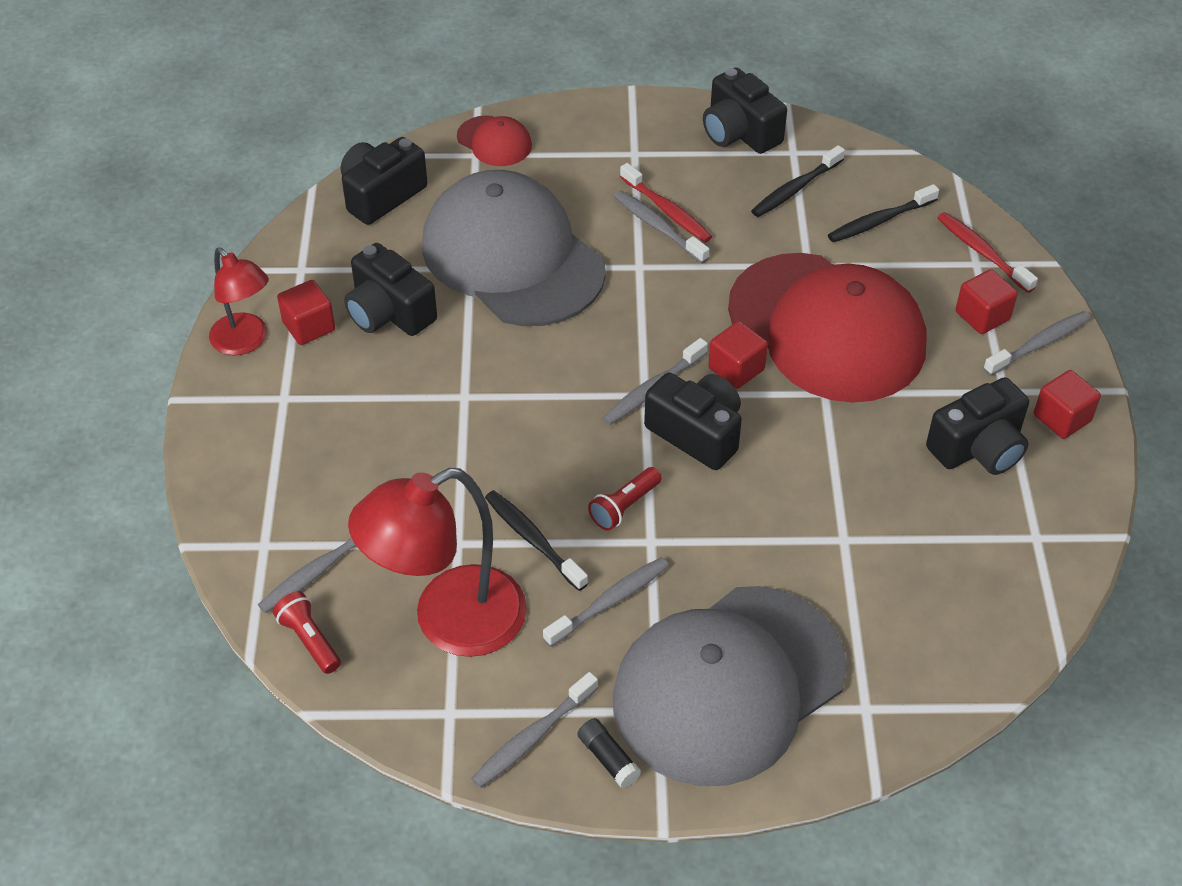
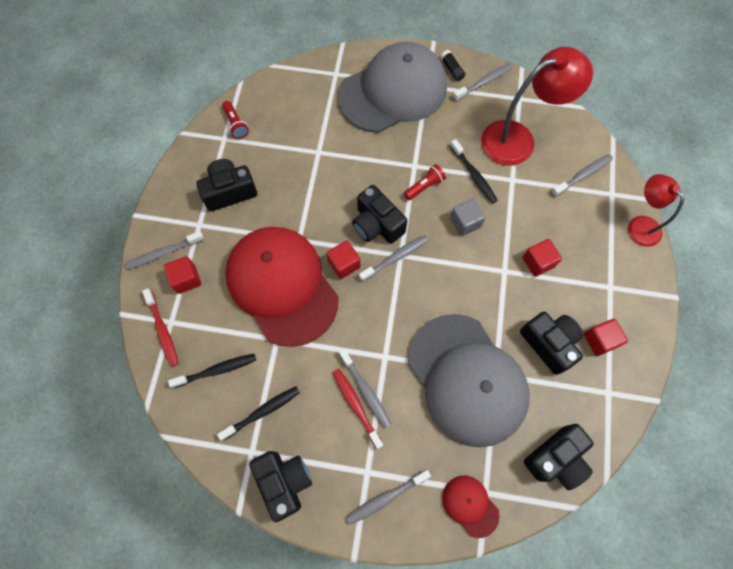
camera: 170 degrees left, 20 degrees up
(245, 342) = (638, 334): red lamp -> red lamp (639, 225)
(309, 640) = (585, 140): red flashlight -> red flashlight (236, 124)
(540, 458) = (465, 222): none -> grey cube
(610, 602) = (440, 137): grey toothbrush -> grey toothbrush (386, 497)
(1062, 418) = (176, 202): red cube -> red cube (538, 262)

